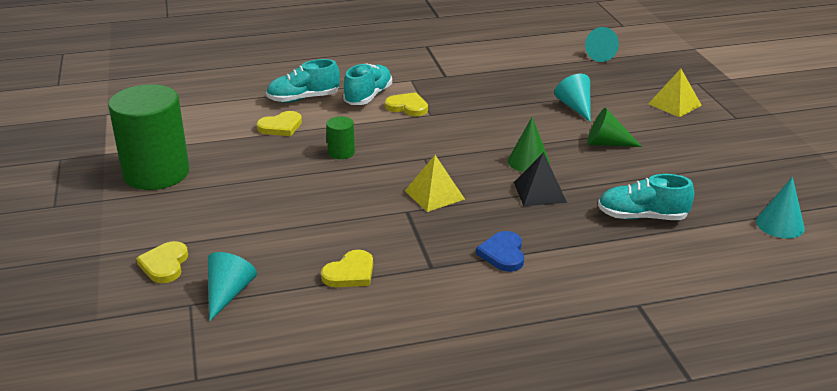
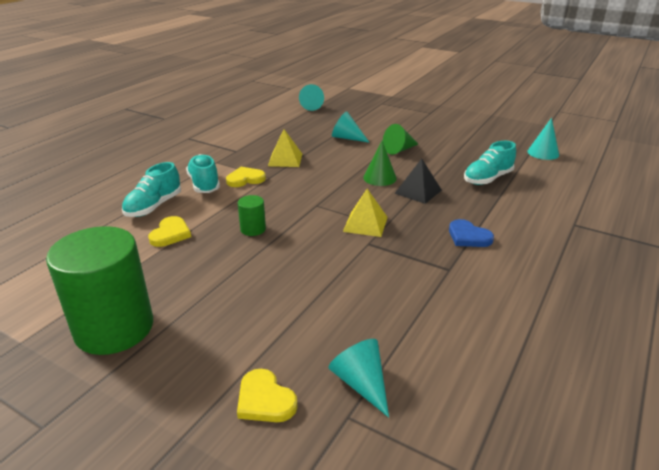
camera: 45 degrees left, 0 degrees up
(350, 273) = (412, 306): yellow heart -> none
(675, 104) = (392, 117): yellow pyramid -> yellow pyramid (285, 159)

